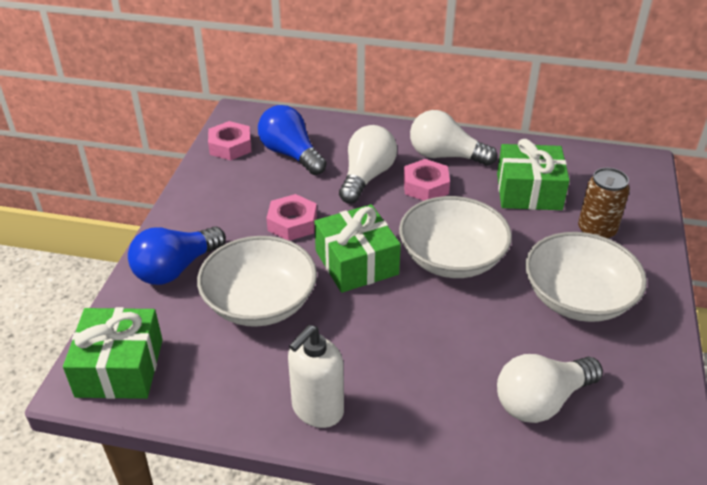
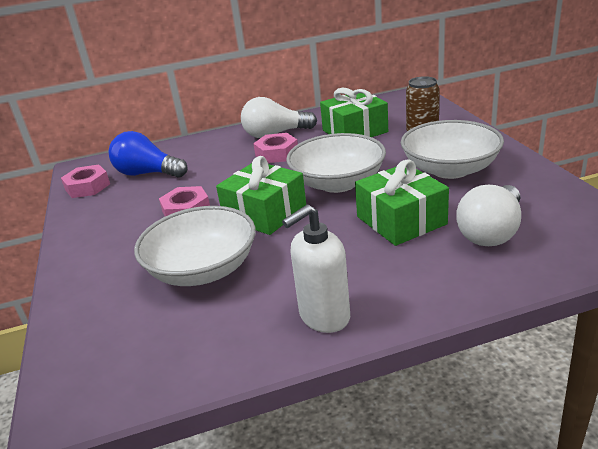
camera: 25 degrees left, 10 degrees down
(120, 368) = (97, 376): green gift -> green gift (401, 220)
(175, 269) = (99, 280): blue light bulb -> none
(317, 409) = (324, 316): white soap dispenser -> white soap dispenser turned 45 degrees clockwise
(366, 177) = (224, 164): white light bulb -> none

